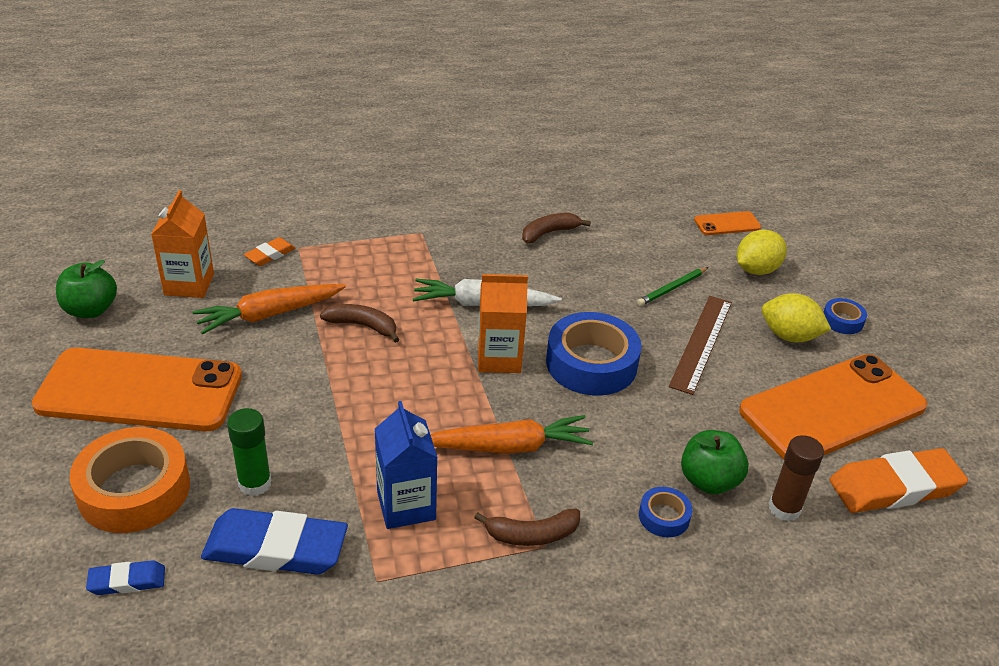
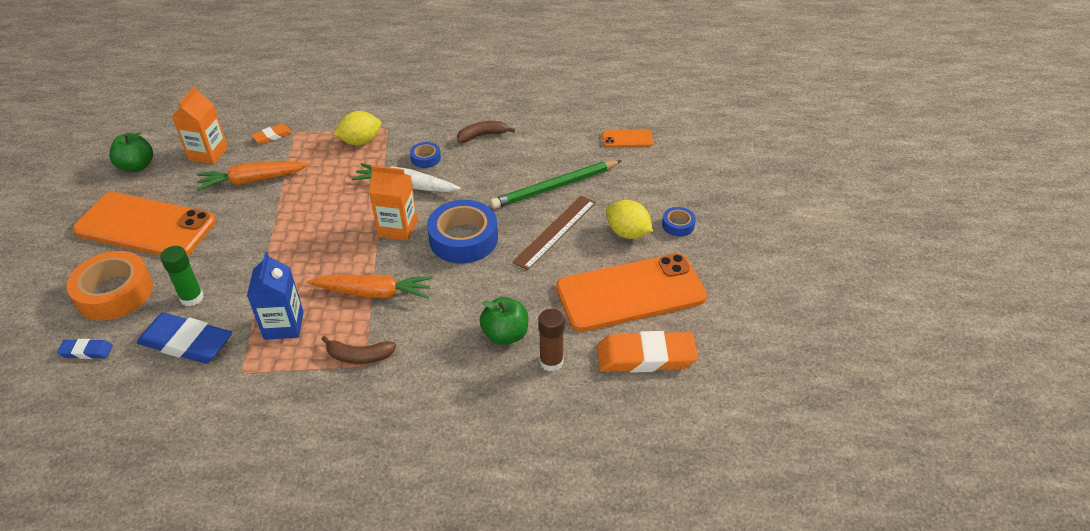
camera: 15 degrees right, 5 degrees up
(363, 326) = (313, 195): brown banana -> none
(664, 517) = (459, 356): blue tape -> blue tape (425, 158)
(672, 288) = (555, 187): green pencil -> green pencil, size x1.87
(756, 270) = (630, 178): yellow lemon -> yellow lemon (360, 141)

